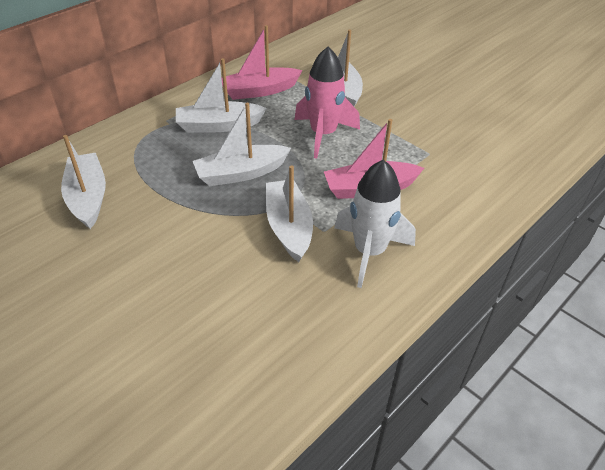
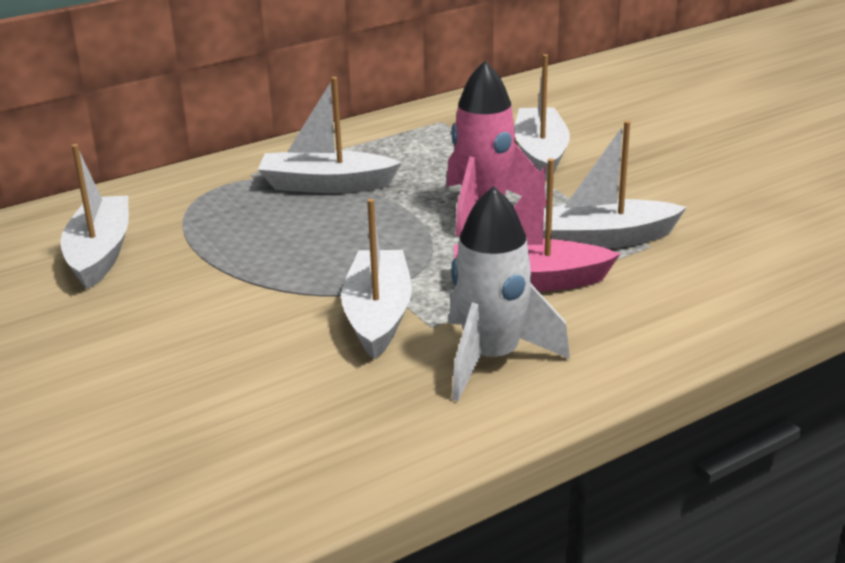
camera: 15 degrees right, 15 degrees down
(241, 173) = (334, 245): white boat -> white boat (602, 239)
(259, 91) = (407, 148): pink boat -> none

